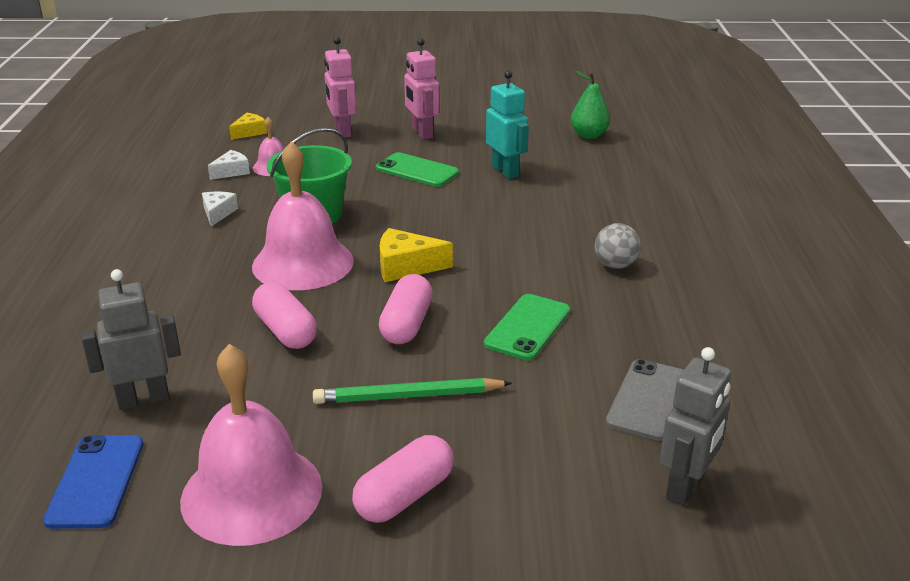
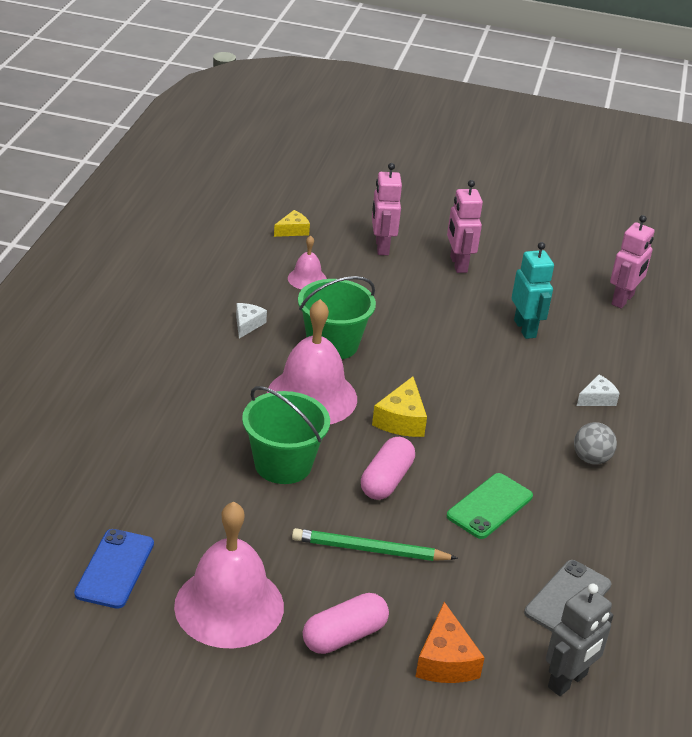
camera: 10 degrees right, 5 degrees up
(144, 399) = (159, 505): grey robot -> none
(231, 172) = (268, 277): white cheese -> white cheese (597, 399)
(285, 331) = (283, 464): pink capsule -> green bucket
(406, 267) = (401, 420): yellow cheese -> yellow cheese turned 90 degrees counterclockwise
(417, 170) = (440, 311): green phone -> none
(535, 496) = (445, 660): none -> orange cheese
(589, 135) = (623, 300): green pear -> pink robot

